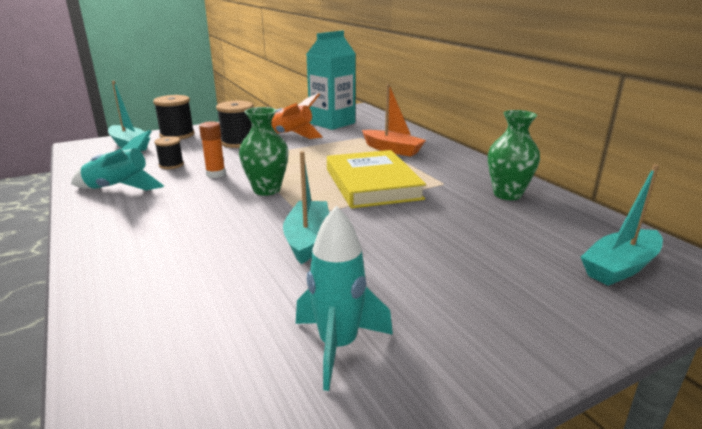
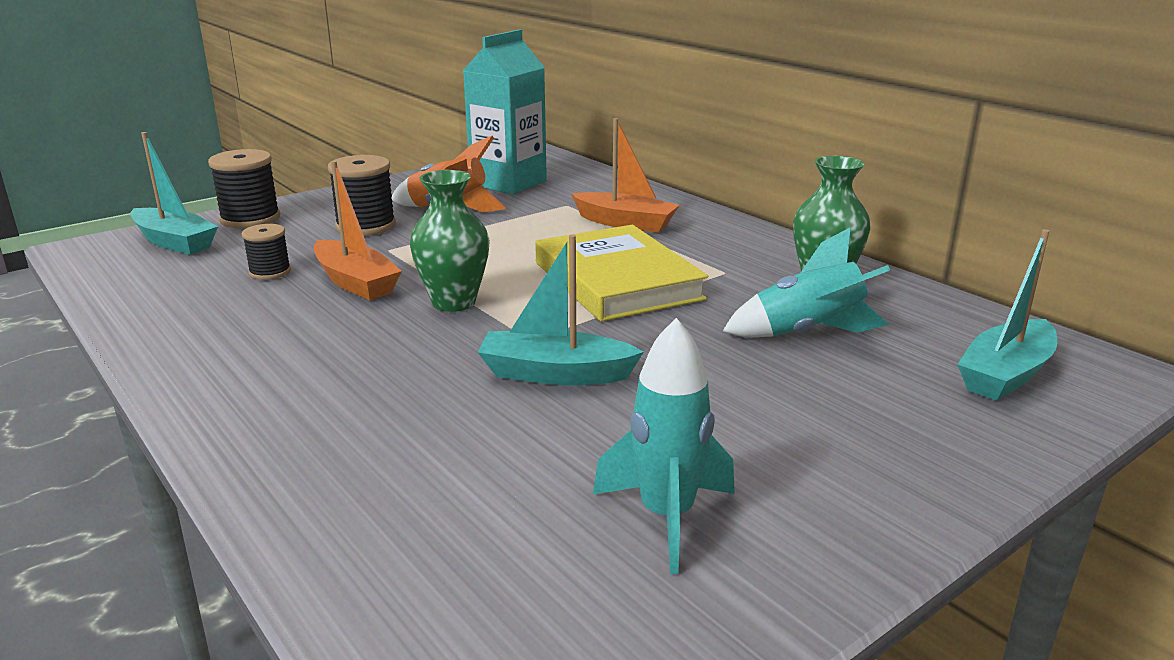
camera: 10 degrees left, 0 degrees up
(119, 188) = (202, 318): turquoise rocket -> turquoise rocket (807, 333)
(216, 174) = (355, 282): orange glue stick -> orange boat
(308, 239) = (555, 374): turquoise boat -> turquoise boat turned 75 degrees counterclockwise

